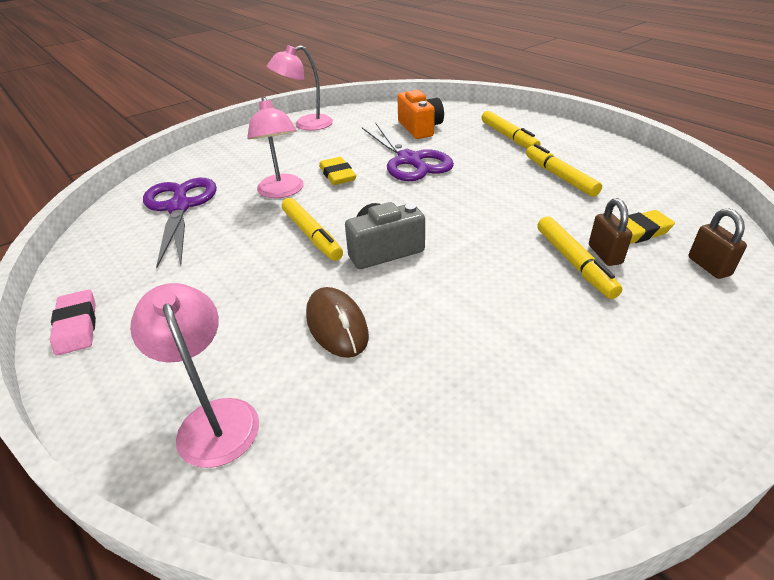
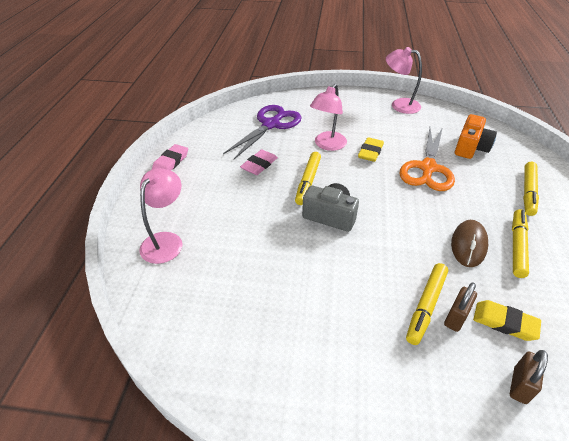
camera: 45 degrees right, 5 degrees up
(225, 253) = (259, 165): none -> pink eraser
(337, 325) = (256, 239): brown mouse -> brown mouse (468, 245)
(410, 160) = (427, 168): purple scissors -> orange scissors

